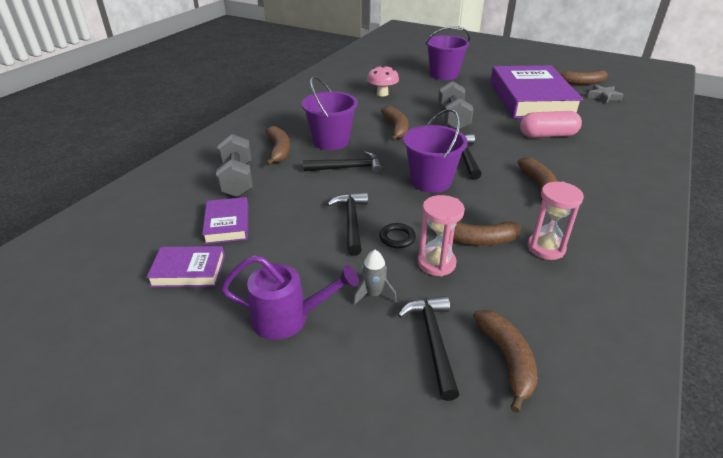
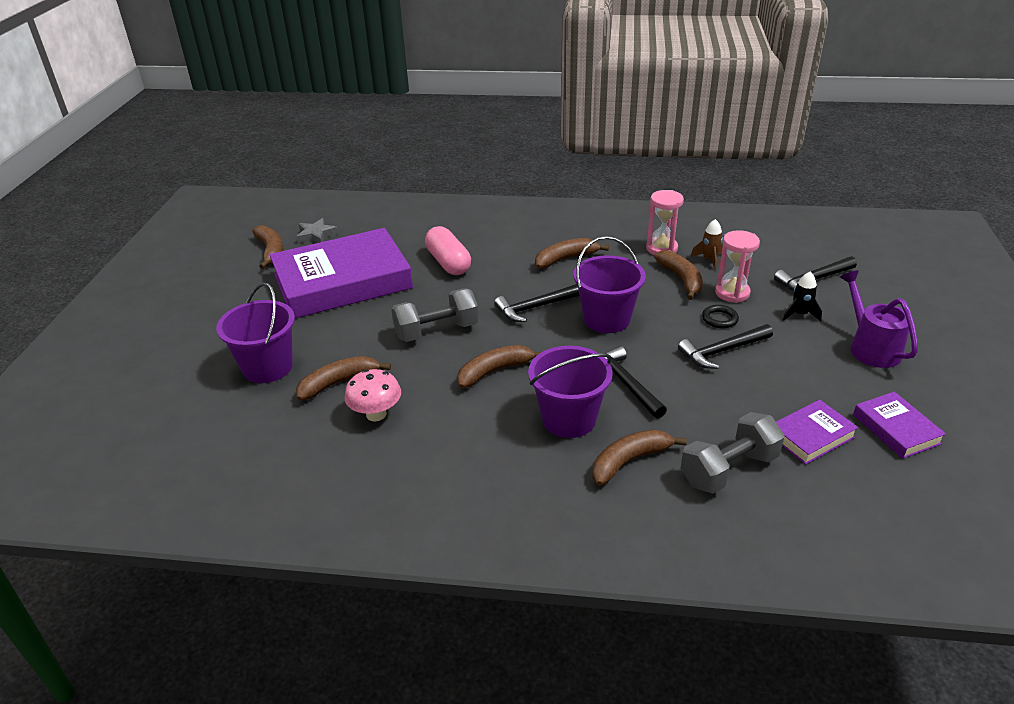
camera: 110 degrees left, 0 degrees up
(373, 294) = (799, 314): grey rocket -> black rocket
(507, 360) = (795, 252): brown banana -> brown banana (339, 383)
(511, 273) = (709, 260): none -> brown rocket

